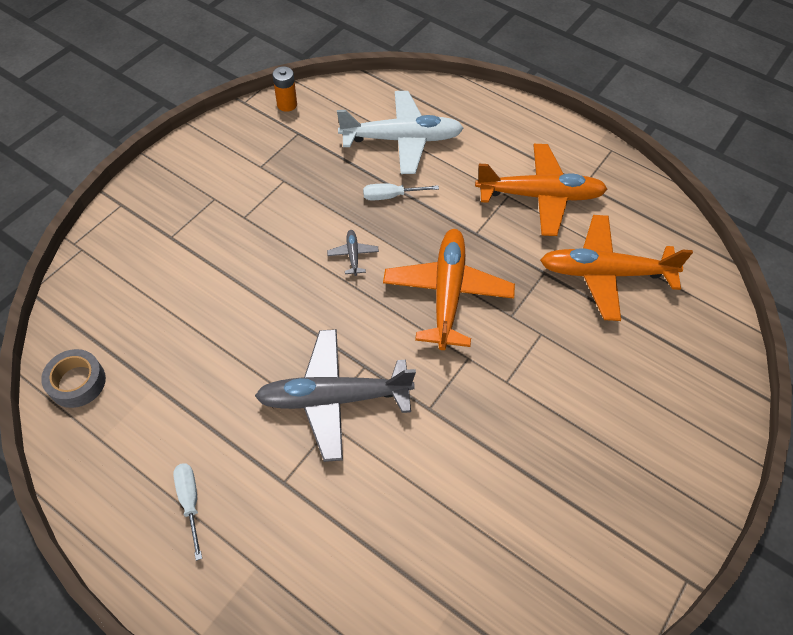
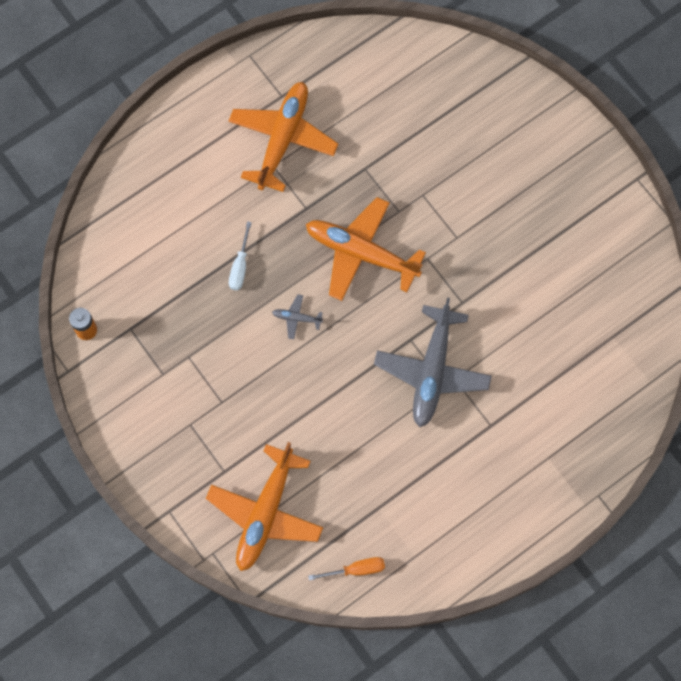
camera: 70 degrees left, 15 degrees up
(77, 382) = (356, 569): grey tape -> orange screwdriver
(190, 502) = (486, 496): white screwdriver -> none
(401, 139) = (172, 235): white plane -> none
(605, 273) = (381, 121): orange plane -> orange plane (265, 513)

